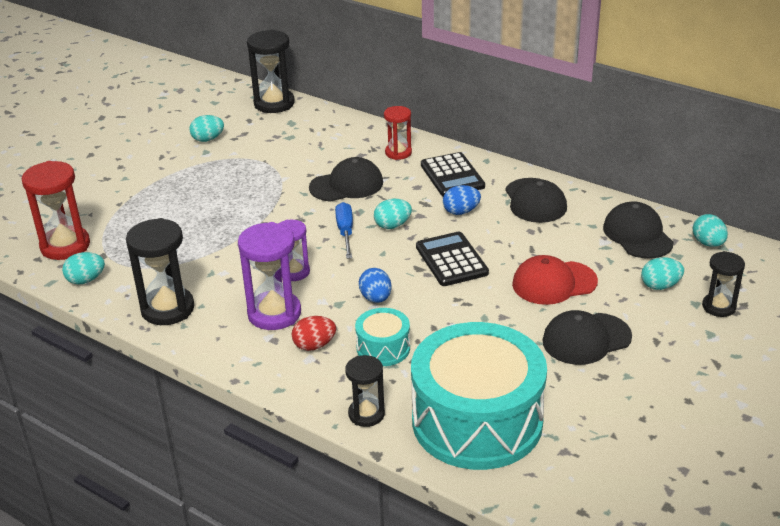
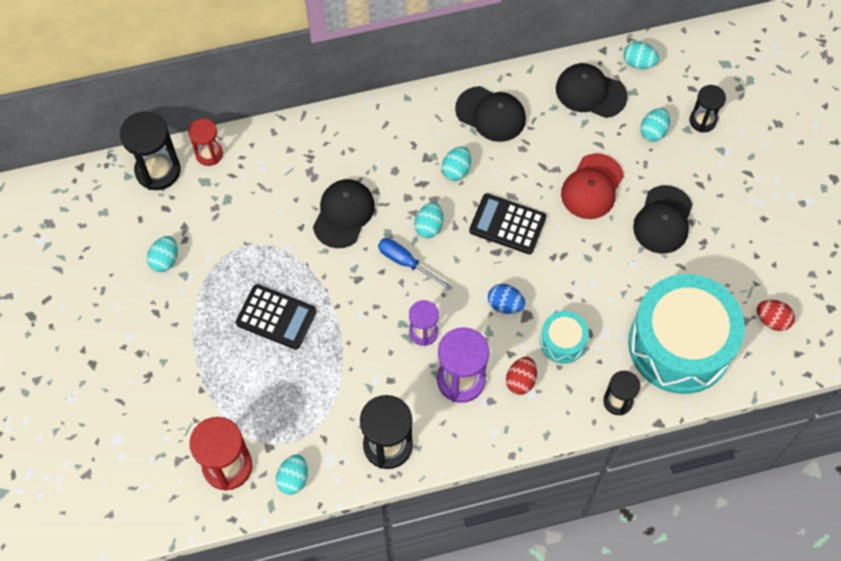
camera: 50 degrees left, 30 degrees up
(398, 153) = (334, 145): red hourglass -> red hourglass (209, 154)
(452, 176) = (404, 136): black calculator -> black calculator (276, 317)
(461, 212) = (456, 170): blue egg -> turquoise egg
(591, 470) = (772, 320): none -> red egg

